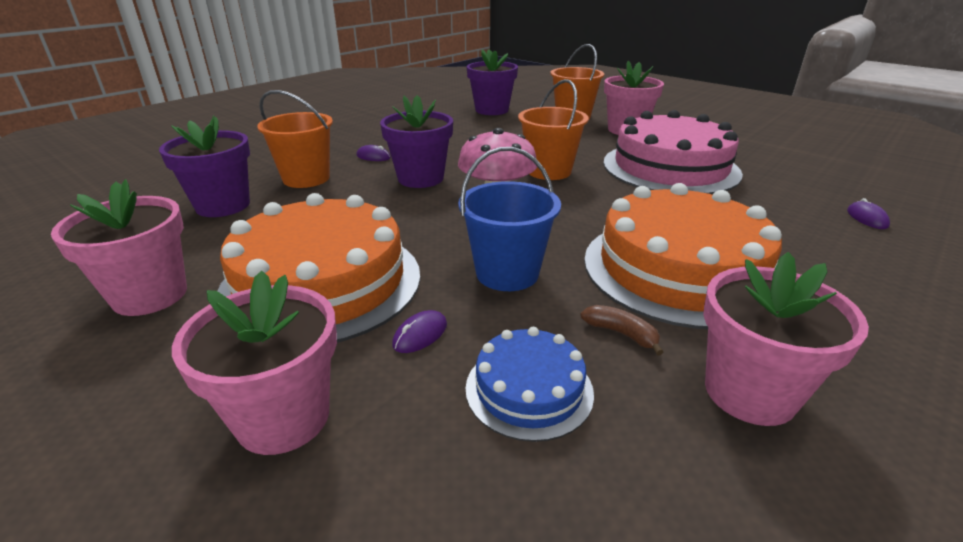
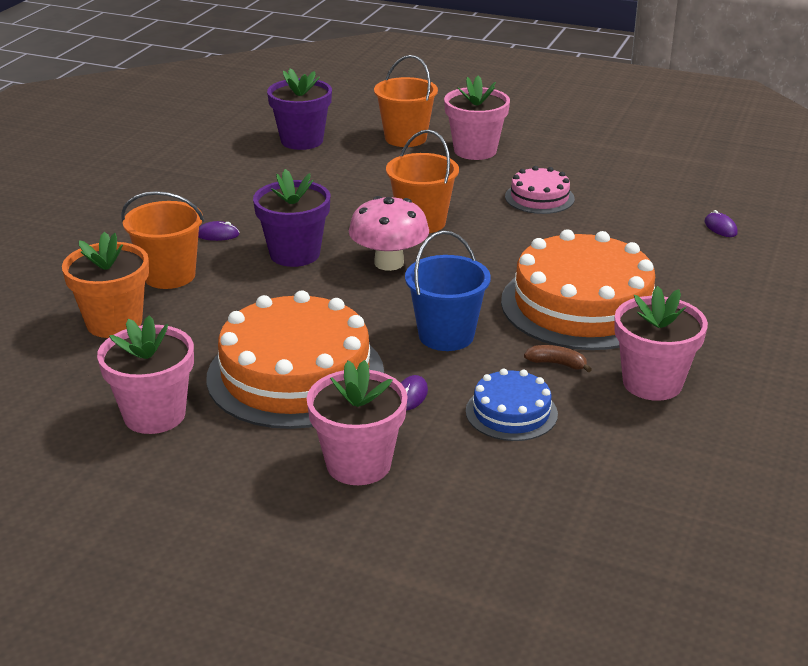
camera: 20 degrees left, 0 degrees up
(223, 205) = (114, 323): purple flower pot -> orange flower pot
(670, 167) = (539, 197): pink cake -> pink cake, size x0.50

